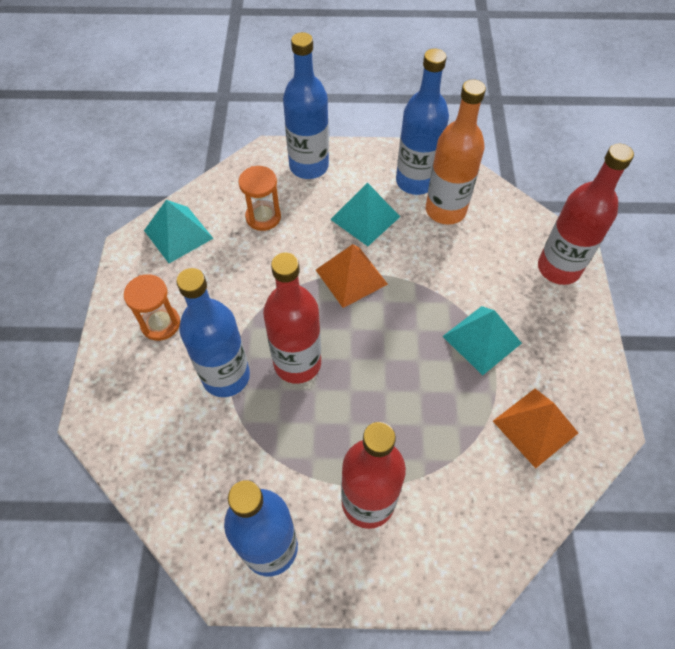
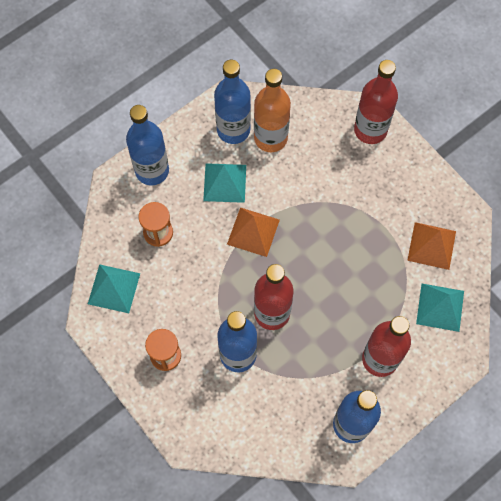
camera: 40 degrees left, 10 degrees up
(482, 339) = (363, 214): turquoise pyramid -> turquoise pyramid (440, 307)

